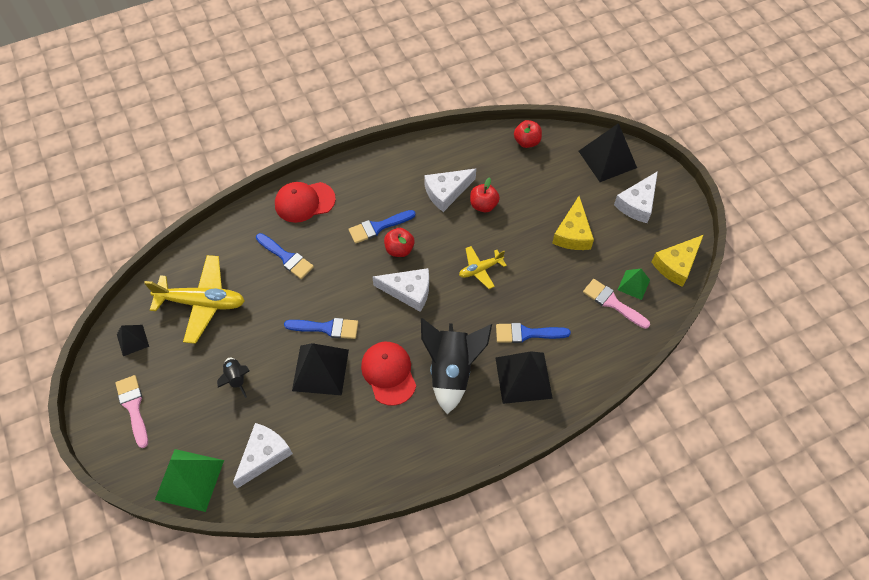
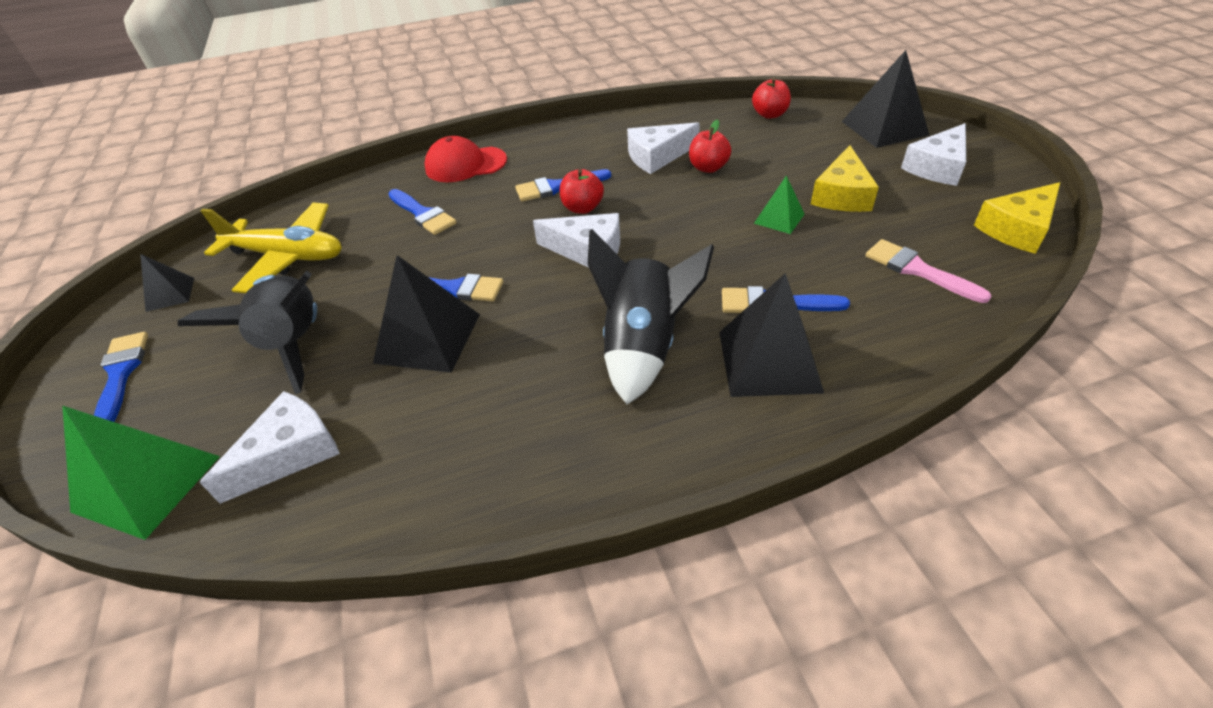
camera: 10 degrees right, 15 degrees down
(133, 407) = (121, 374): pink brush -> blue brush
(236, 378) = (293, 344): black rocket -> black rocket, size x2.04
(389, 373) = (536, 346): red cap -> none
(480, 269) = (700, 229): yellow plane -> none
(633, 285) = (950, 250): green pyramid -> green pyramid (779, 218)

